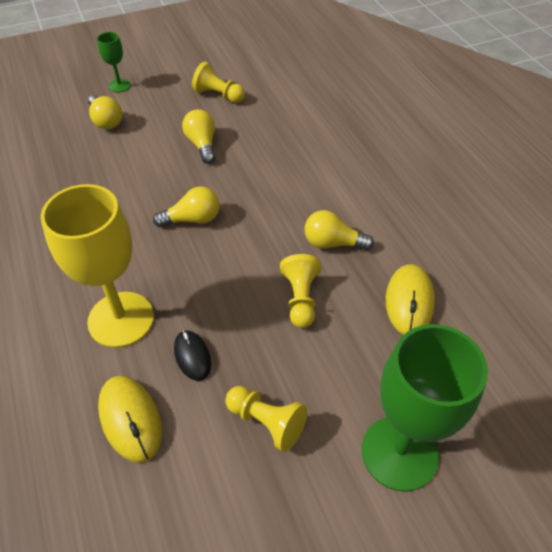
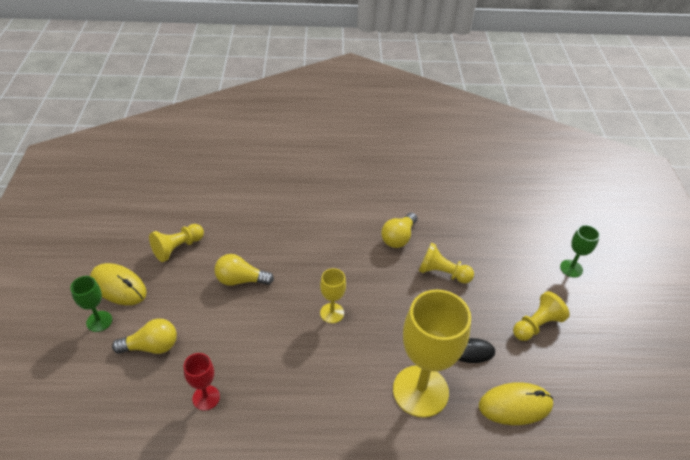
camera: 70 degrees left, 5 degrees down
(66, 168) = (206, 397): none -> red goblet
(193, 219) = (332, 313): yellow light bulb -> yellow goblet
(399, 452) = (571, 268): green goblet -> green goblet, size x0.47
(409, 301) = (465, 220): yellow mouse -> yellow mouse (118, 286)

